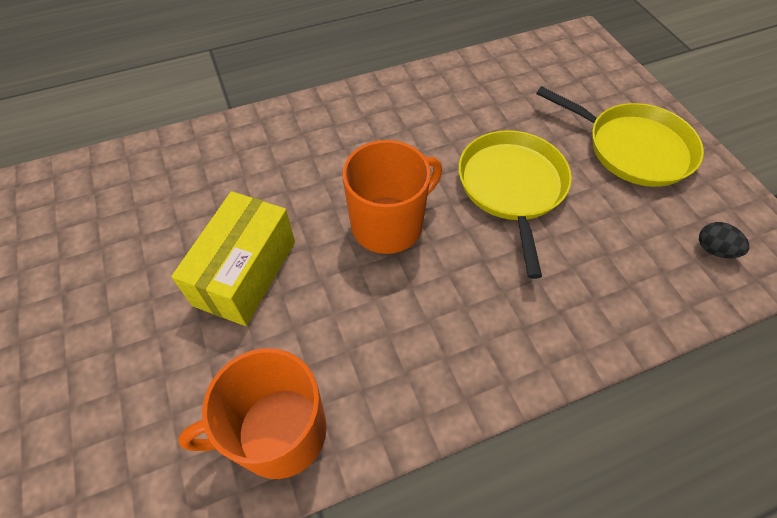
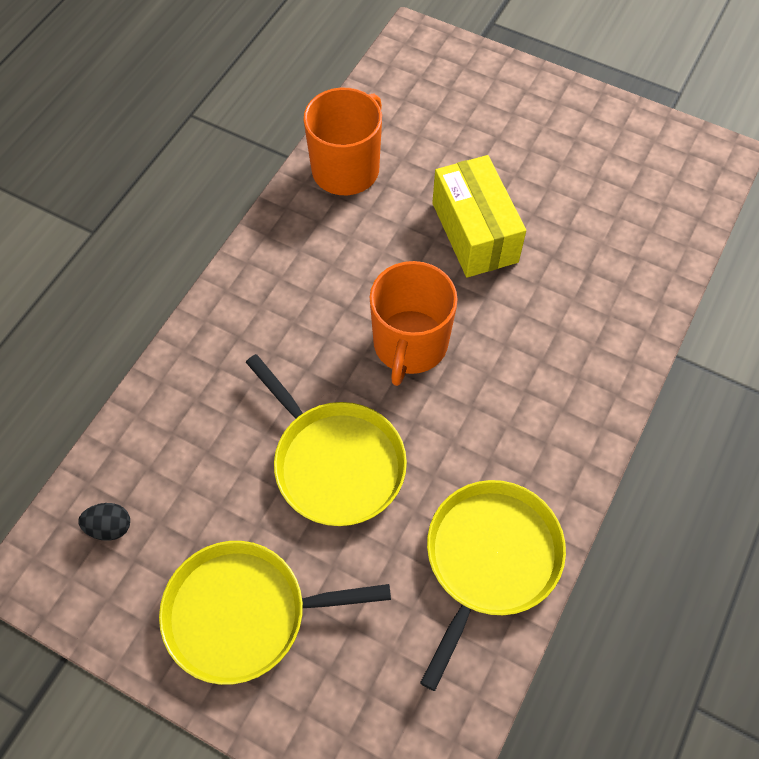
camera: 140 degrees right, 5 degrees up
(458, 89) = (489, 559): none -> yellow pan

